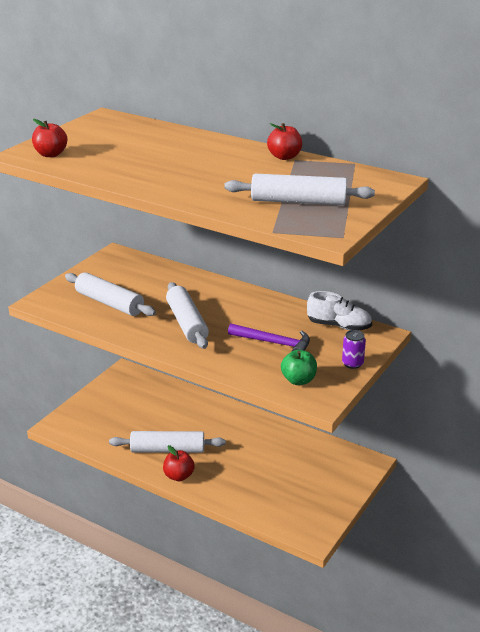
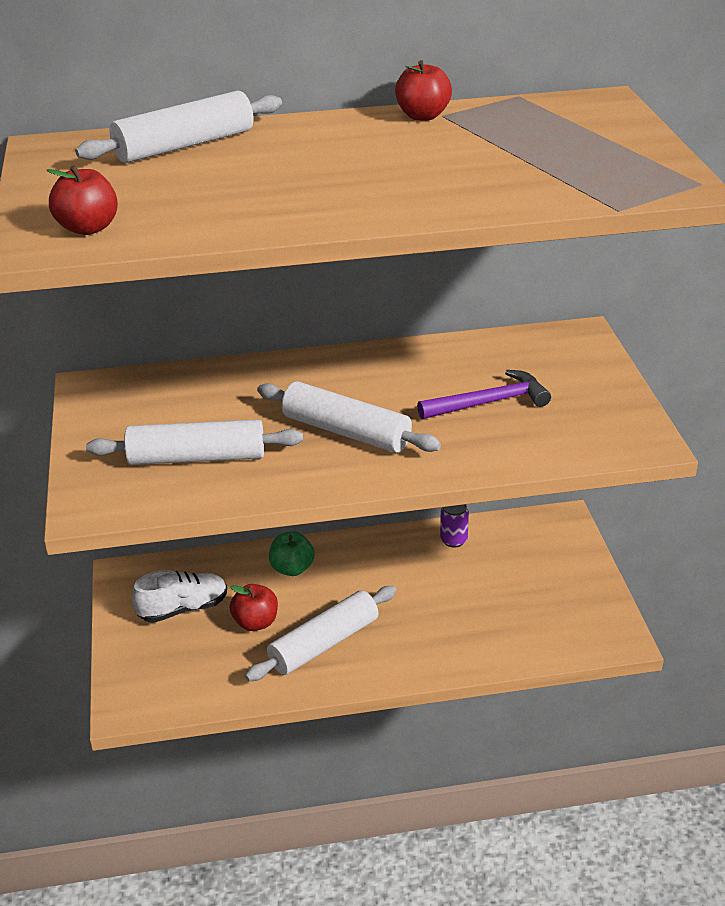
camera: 40 degrees left, 5 degrees up
(179, 476) = (383, 668): red apple -> red apple (255, 622)
(298, 201) = (563, 163): white rolling pin -> white rolling pin (184, 145)
(298, 380) = (587, 432): green apple -> green apple (292, 568)
(339, 326) = (525, 346): white shoe -> white shoe (183, 609)
(352, 364) = (608, 382): purple can -> purple can (453, 540)

